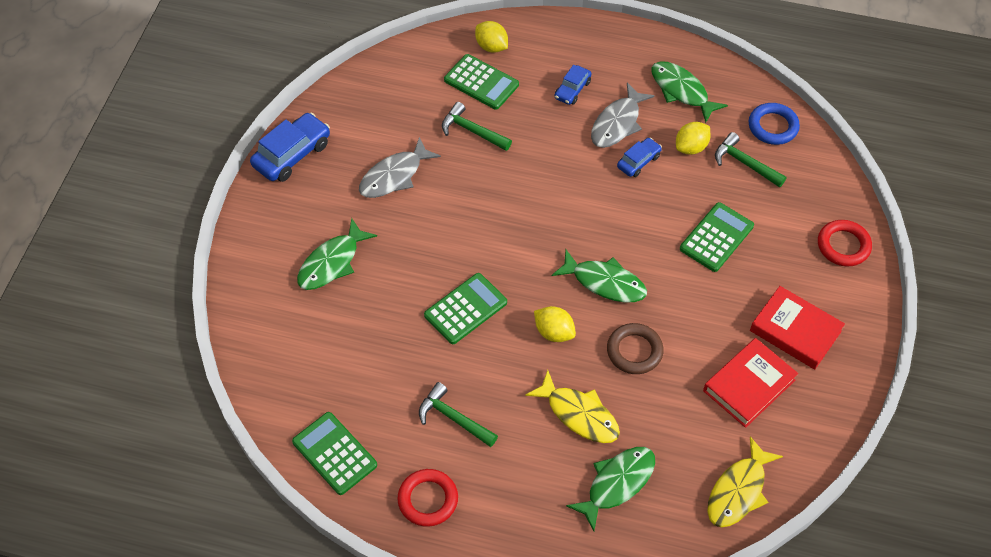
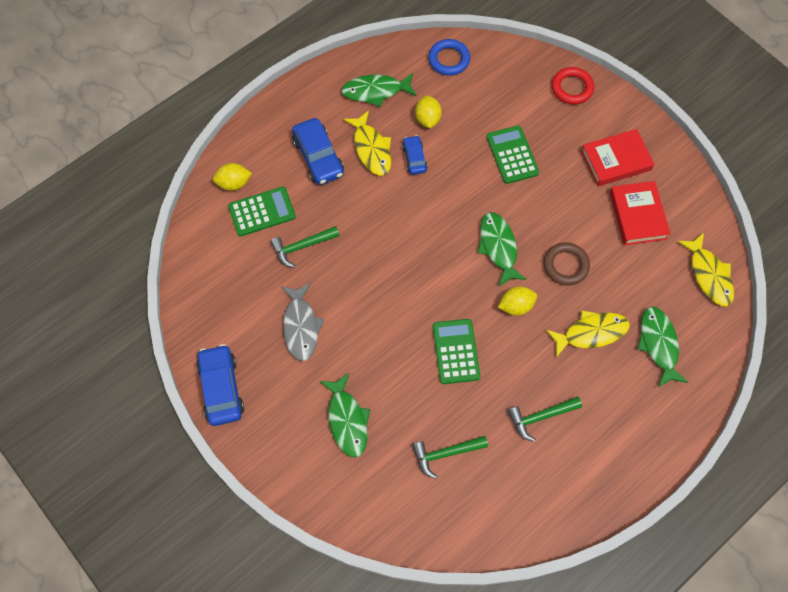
camera: 55 degrees left, 10 degrees up
(334, 453) = (515, 518): green calculator -> none
(428, 499) = (594, 475): red ring -> none
(572, 90) = (318, 157): blue car -> blue car, size x1.72
(604, 282) = (498, 247): green fish -> green fish turned 75 degrees counterclockwise
(617, 123) = (371, 149): grey fish -> yellow fish
(744, 163) = (465, 97): green hammer -> green hammer (445, 454)

